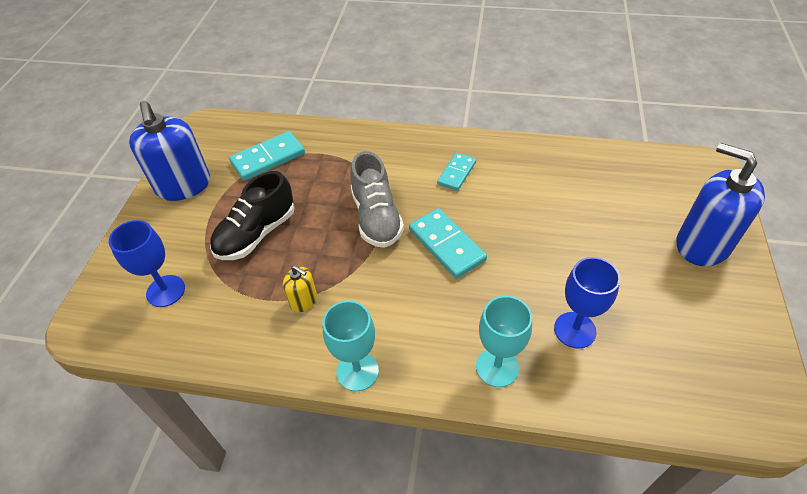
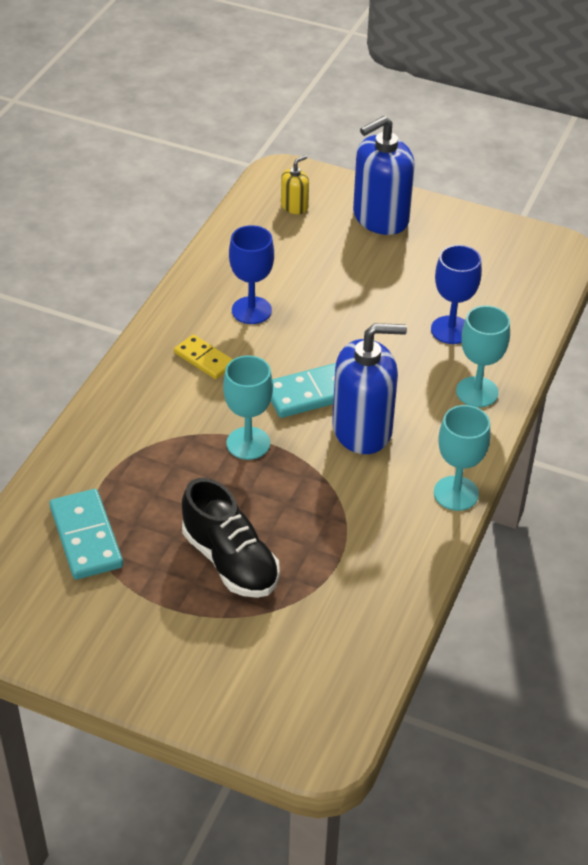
camera: 80 degrees left, 5 degrees down
(165, 291) = (294, 660): blue goblet -> blue goblet (251, 310)
(183, 186) = (99, 639): blue soap dispenser -> blue soap dispenser (362, 429)
(303, 300) = (352, 526): yellow soap dispenser -> yellow soap dispenser (294, 206)
(376, 217) = (248, 443): grey shoe -> turquoise goblet
(457, 173) = (204, 359): turquoise domino -> yellow domino

